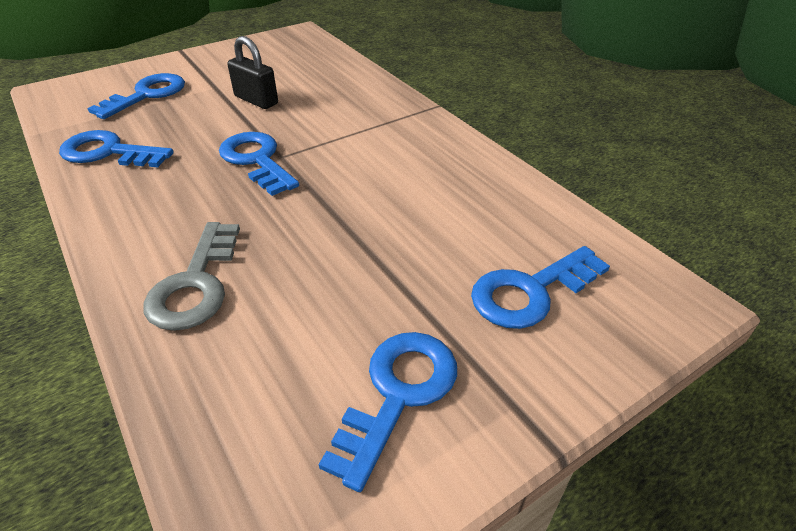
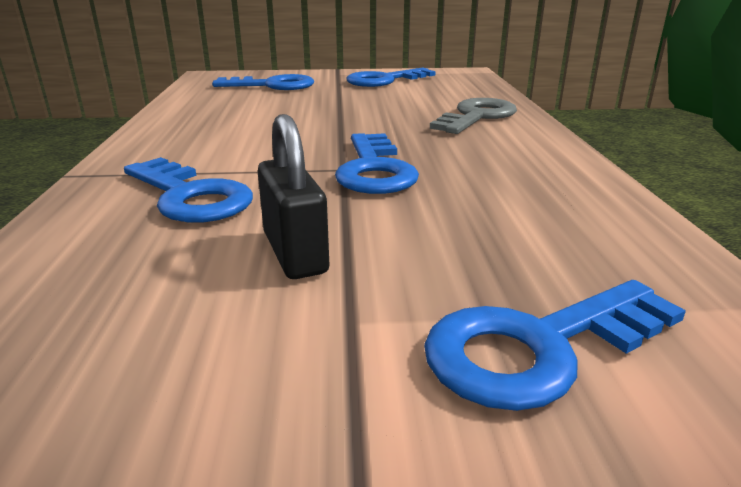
camera: 150 degrees left, 15 degrees down
(108, 152) = (590, 224): blue key -> blue key (190, 196)

